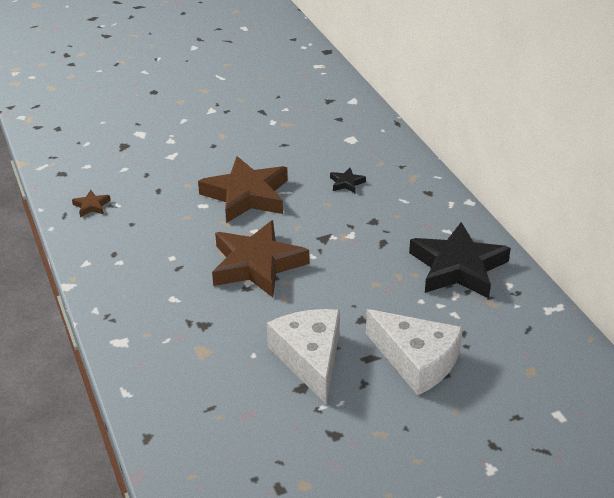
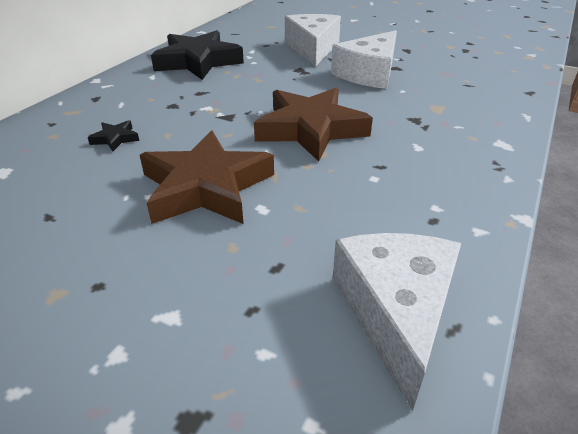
camera: 130 degrees left, 0 degrees up
(91, 206) = (395, 312): brown star -> white cheese

